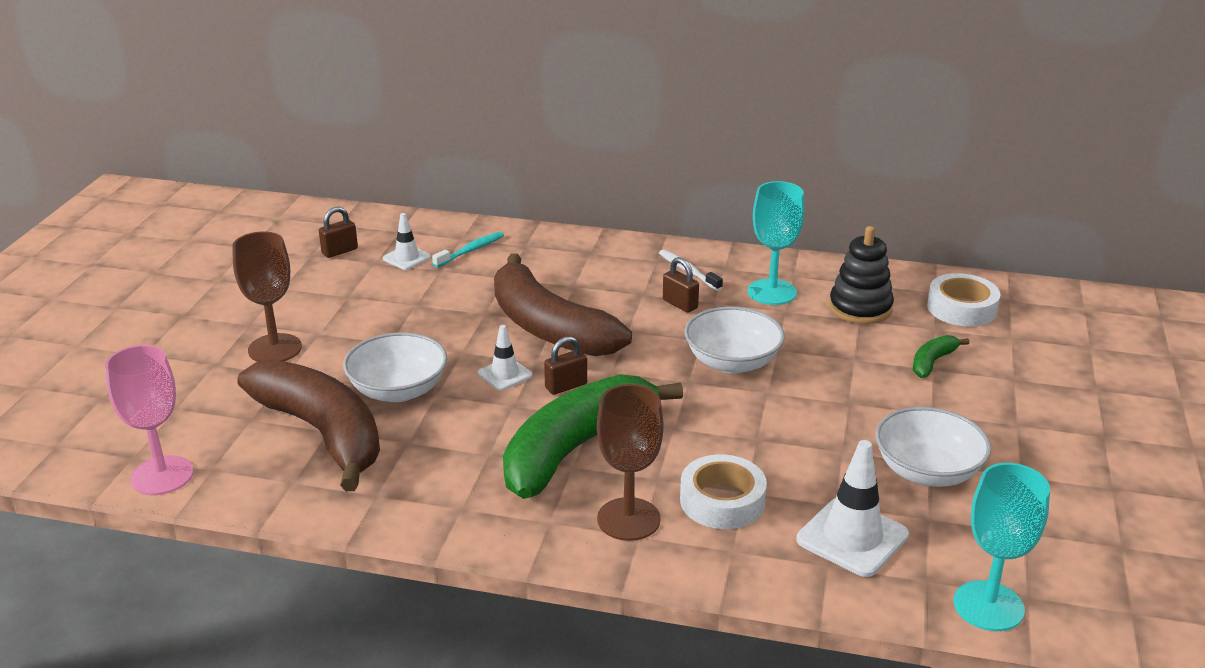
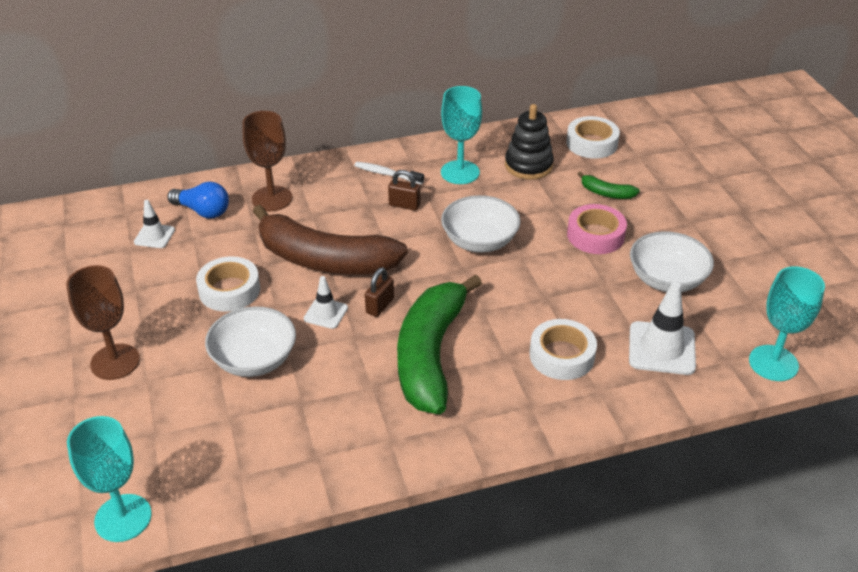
camera: 30 degrees left, 10 degrees up
(162, 475) = (123, 518): pink goblet -> turquoise goblet
(322, 433) = (226, 422): brown banana -> none
(339, 251) = (89, 249): brown padlock -> none
(432, 324) = (229, 290): none -> white tape
(471, 250) = (203, 211): turquoise toothbrush -> blue light bulb
(628, 519) = (513, 397): brown goblet -> brown goblet (272, 199)
(877, 399) = (595, 235): none -> pink tape
(932, 362) = (606, 193): green banana -> green banana turned 75 degrees counterclockwise

